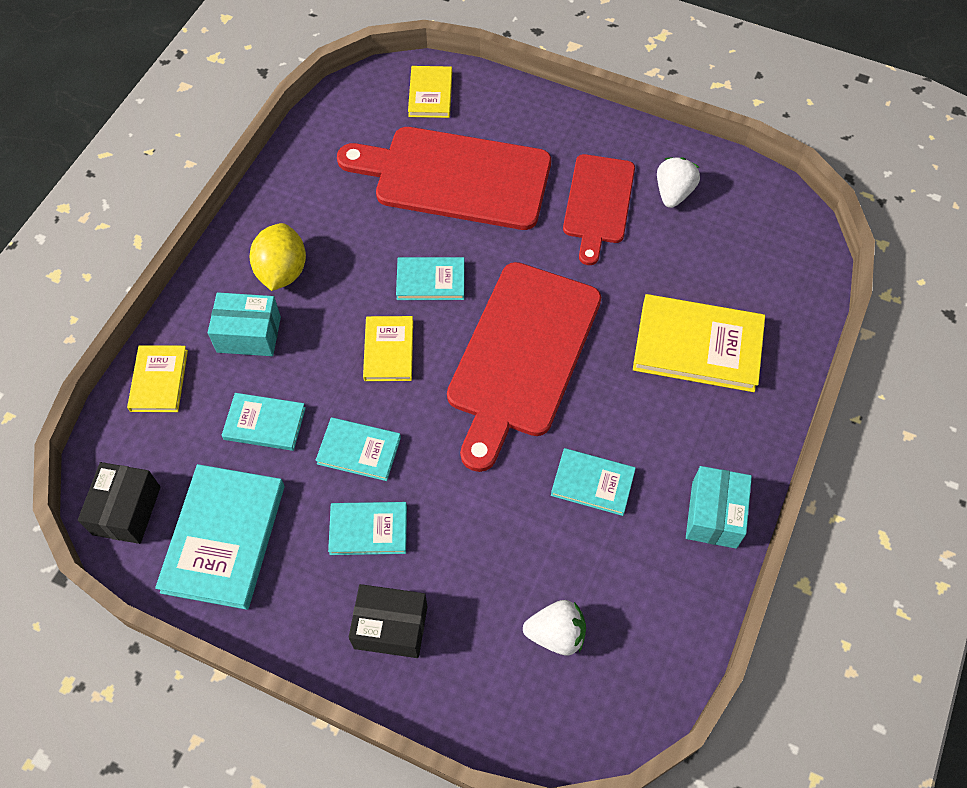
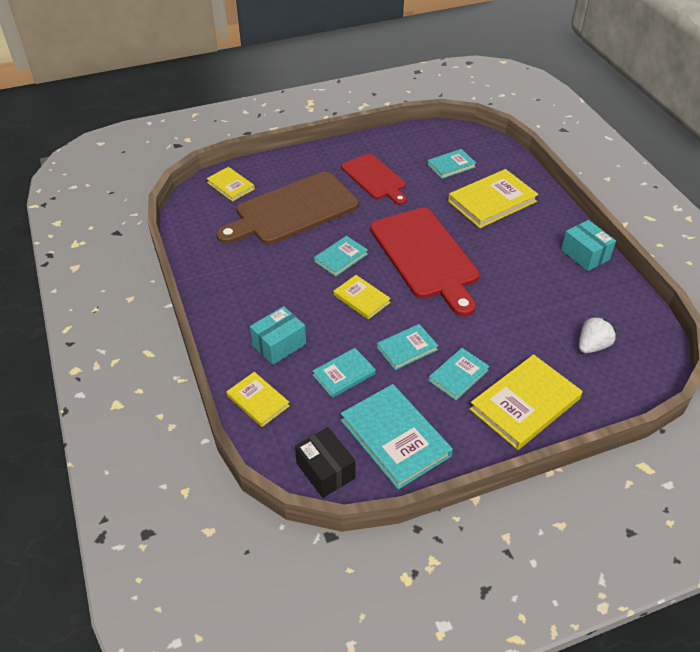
camera: 45 degrees left, 15 degrees down
(282, 271) = (258, 306): yellow lemon -> none
(390, 627) = (525, 404): black box -> yellow book
(455, 178) = (292, 210): red cutting board -> brown cutting board
(592, 483) = (524, 280): turquoise book -> turquoise book (451, 166)
(673, 193) = (402, 154): white strawberry -> none

